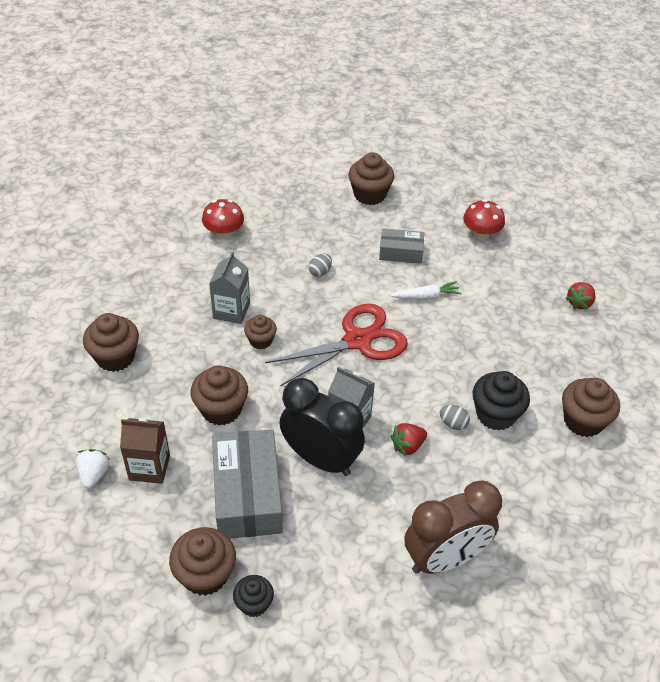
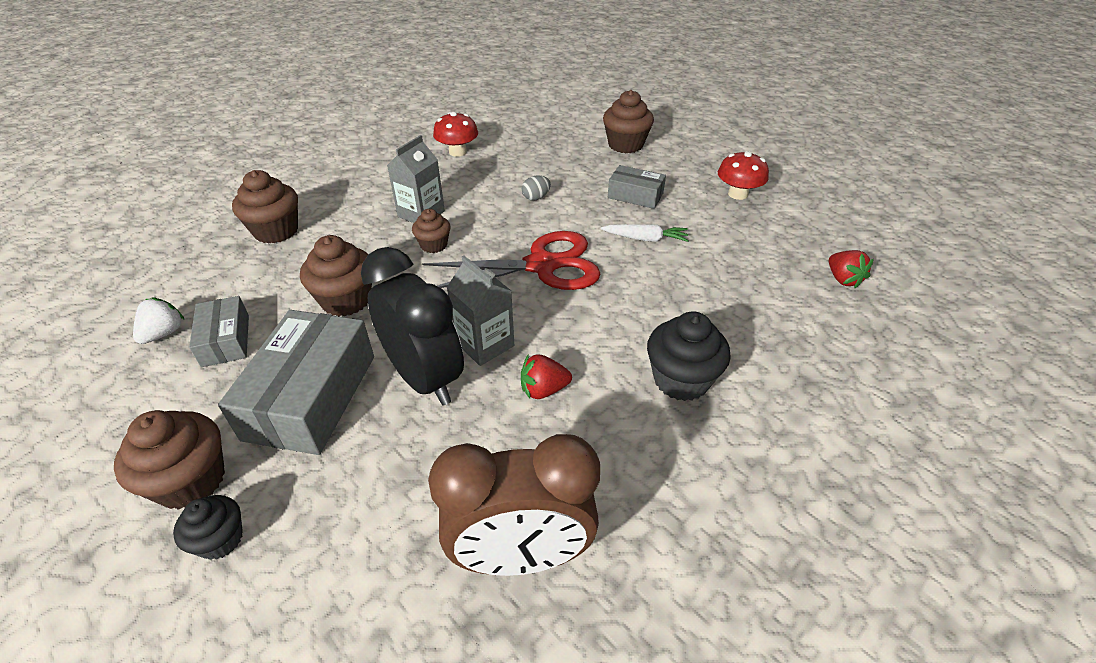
camera: 20 degrees right, 5 degrees down
(149, 467) = (226, 340): brown carton -> grey box
(453, 424) = (617, 377): grey egg -> none
(579, 303) = (843, 279): red strawberry -> red strawberry turned 75 degrees counterclockwise
(583, 421) = (808, 417): brown cupcake -> none

